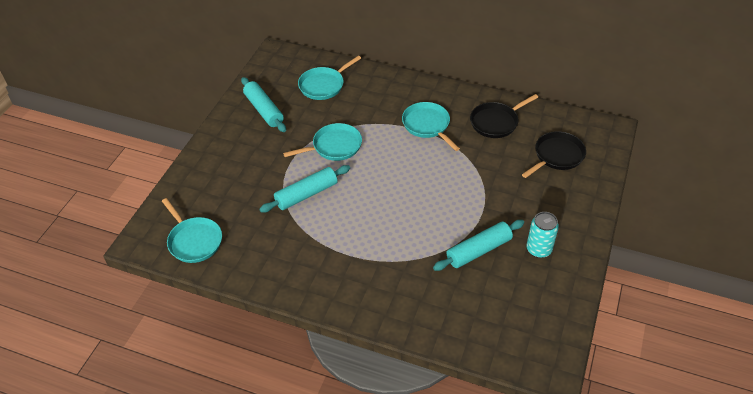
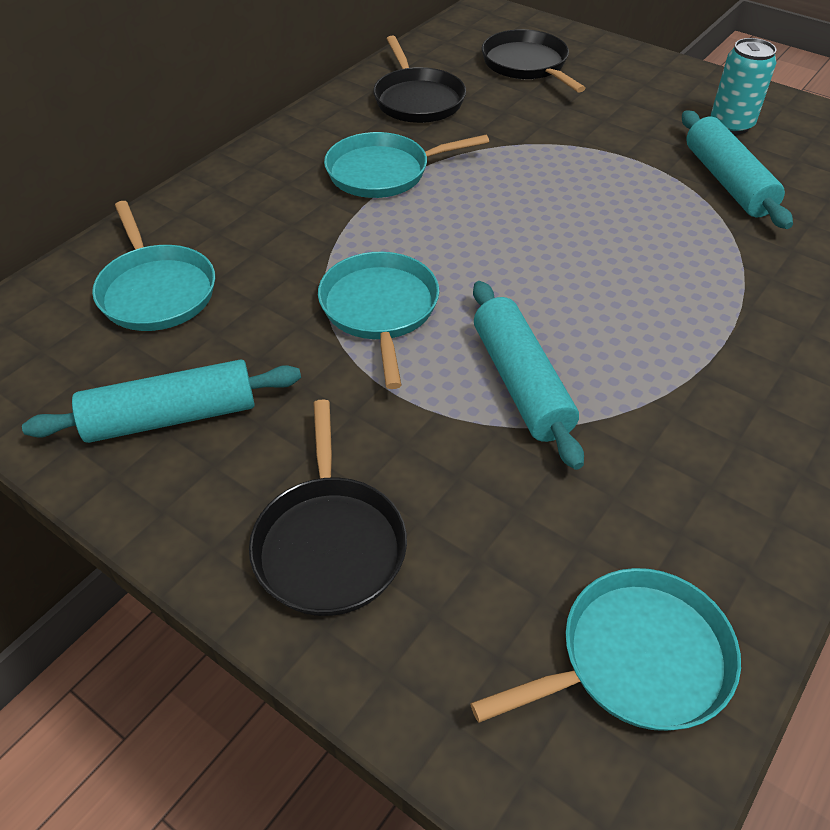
camera: 75 degrees left, 0 degrees up
(222, 161) = (329, 544): none -> black pan

